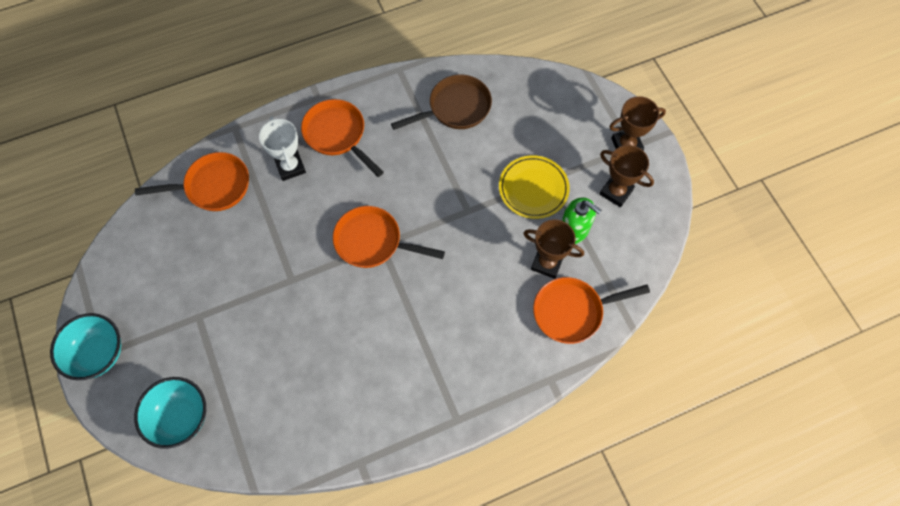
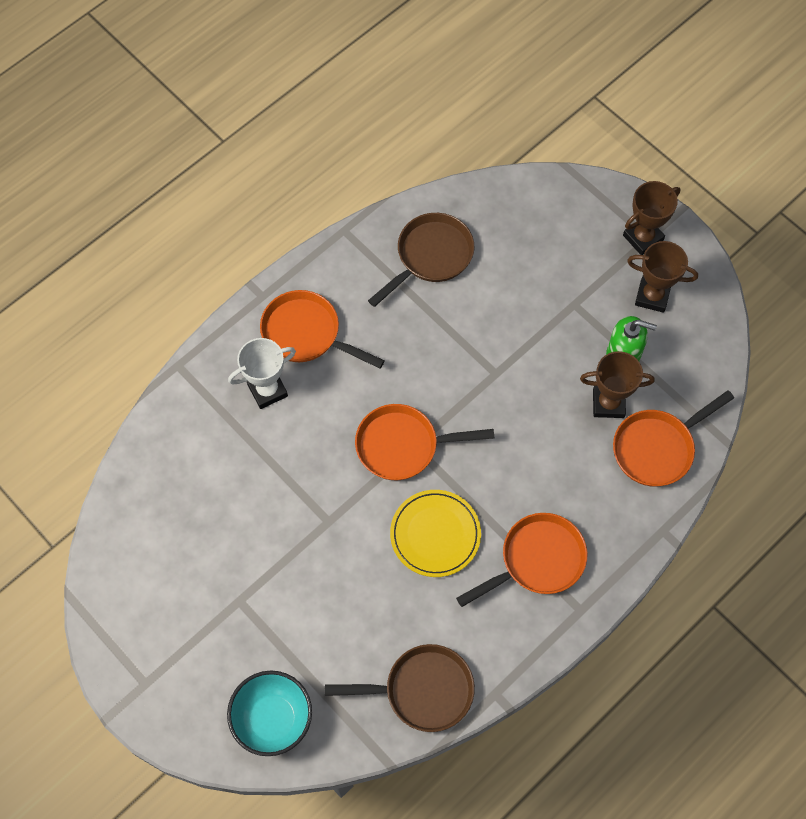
camera: 20 degrees left, 0 degrees up
(98, 354) = (142, 684): turquoise bowl -> none
(213, 186) = (185, 444): orange pan -> orange pan (537, 560)
(290, 167) = (267, 390): white trophy -> white trophy turned 75 degrees counterclockwise
(304, 438) = (422, 690): none -> brown pan
(533, 188) = (559, 323): yellow plate -> yellow plate (435, 534)

